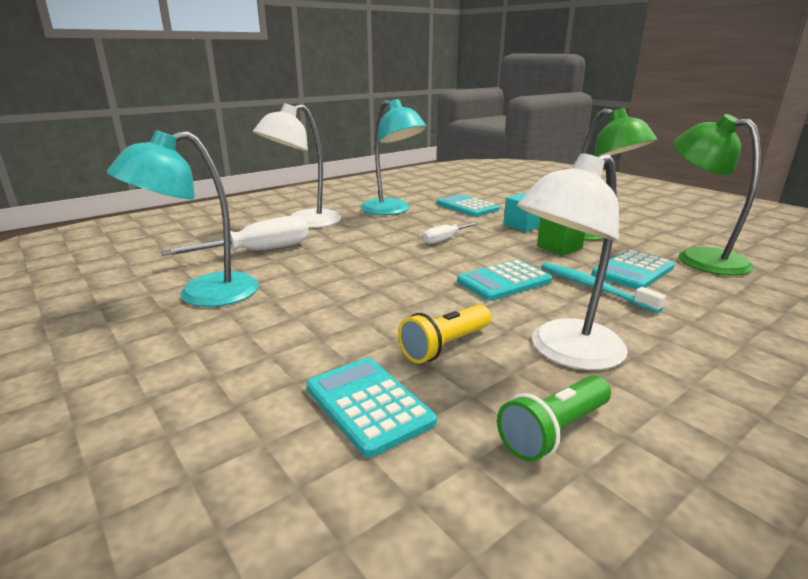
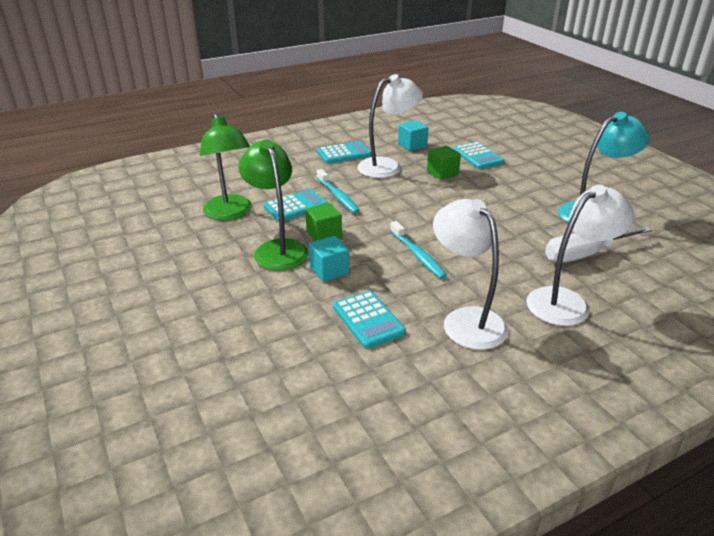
camera: 170 degrees left, 10 degrees up
(392, 210) = (466, 320): turquoise lamp -> white lamp
(445, 239) = (417, 255): white screwdriver -> turquoise toothbrush
(445, 346) = (442, 173): yellow flashlight -> green cube
(504, 281) = (391, 206): turquoise calculator -> turquoise calculator (344, 153)
(554, 431) = (412, 145): green flashlight -> turquoise cube

